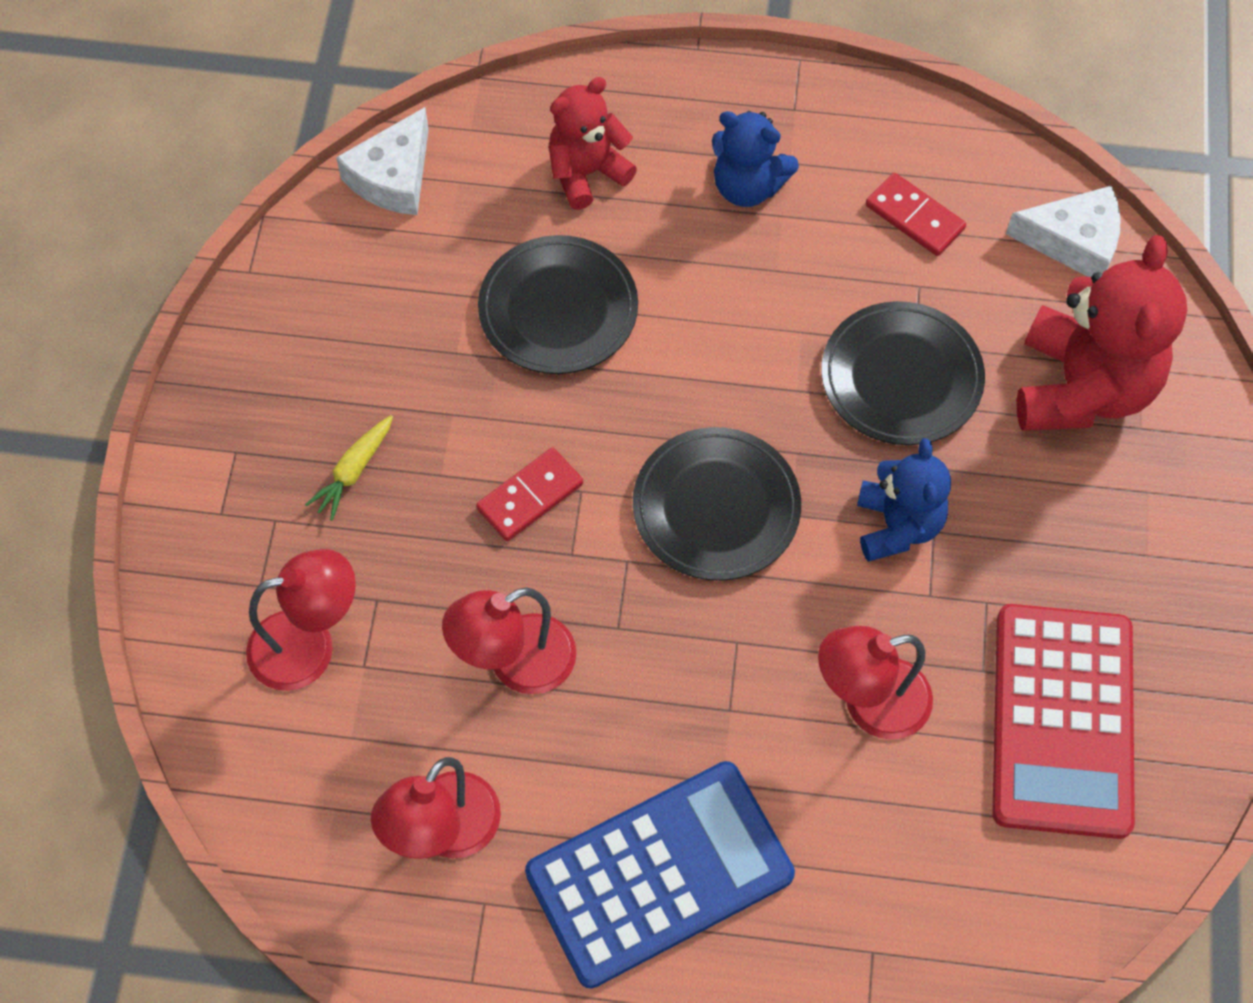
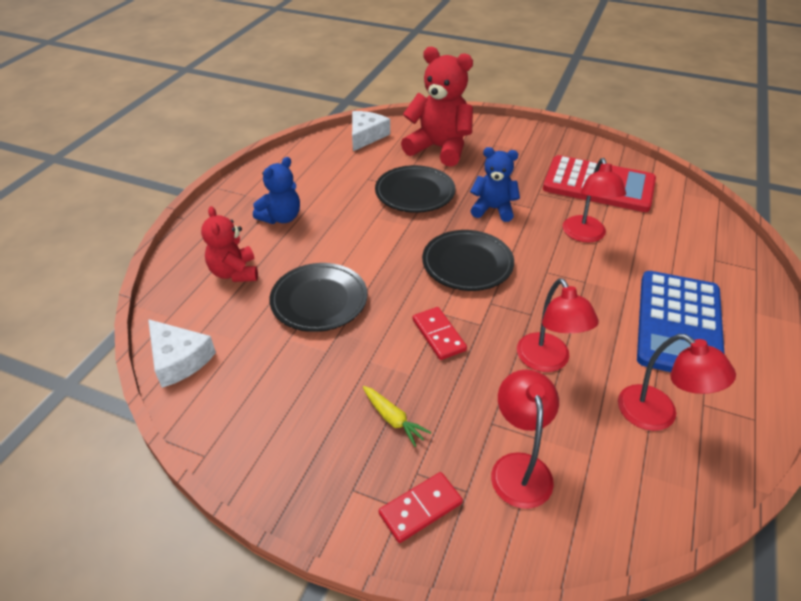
camera: 75 degrees left, 20 degrees down
(659, 873) = (679, 325): blue calculator -> blue calculator turned 150 degrees counterclockwise
(915, 217) = (330, 172): red domino -> red domino (420, 508)

